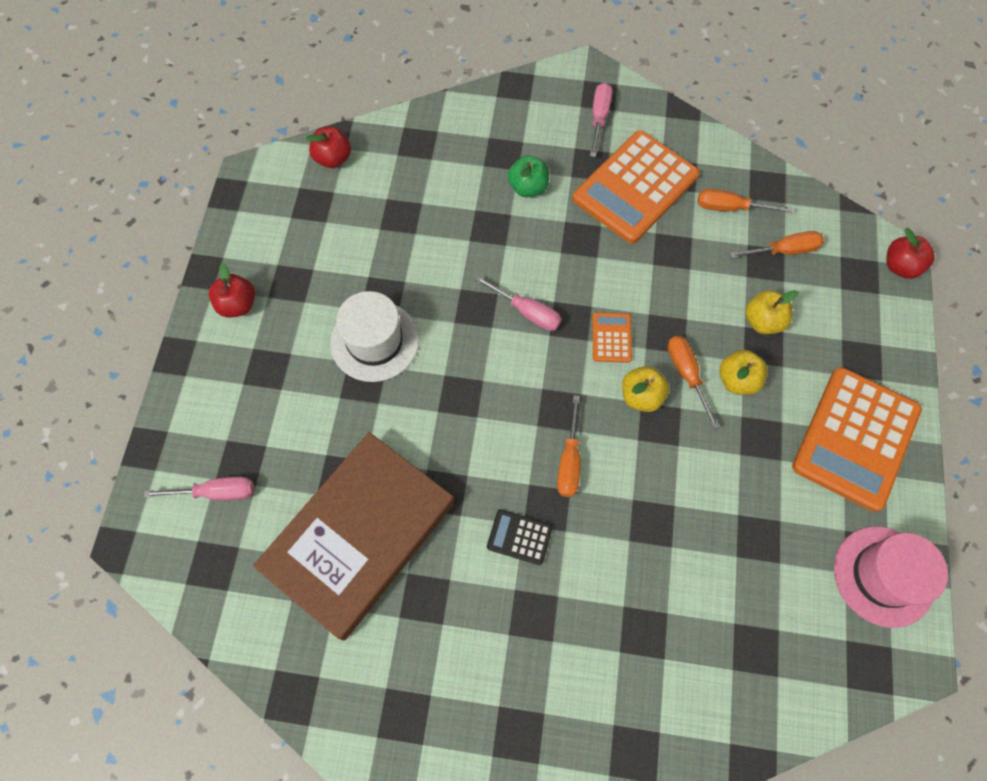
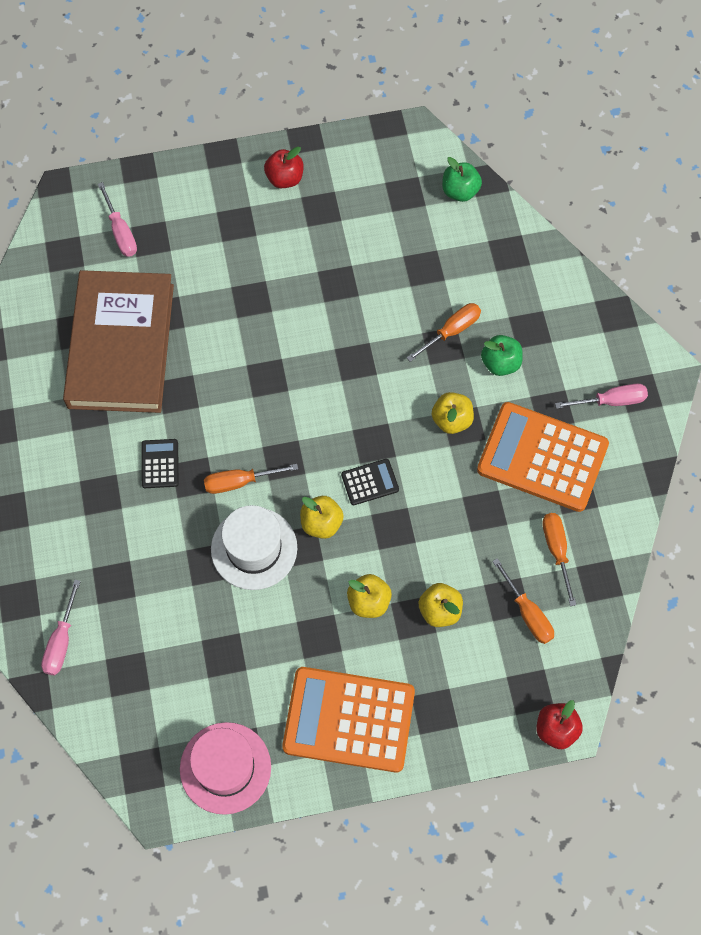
camera: 70 degrees right, 0 degrees up
(333, 159) = (460, 191): red apple -> green apple
(359, 536) = (121, 346): brown book -> brown book turned 75 degrees clockwise
(375, 341) = (292, 293): white hat -> white hat (254, 548)
(527, 312) = (368, 404): pink screwdriver -> pink screwdriver (61, 641)
(571, 246) = (451, 420): none -> yellow apple
(611, 338) = (370, 482): orange calculator -> black calculator
(686, 375) = (357, 556): orange screwdriver -> orange screwdriver (451, 331)

